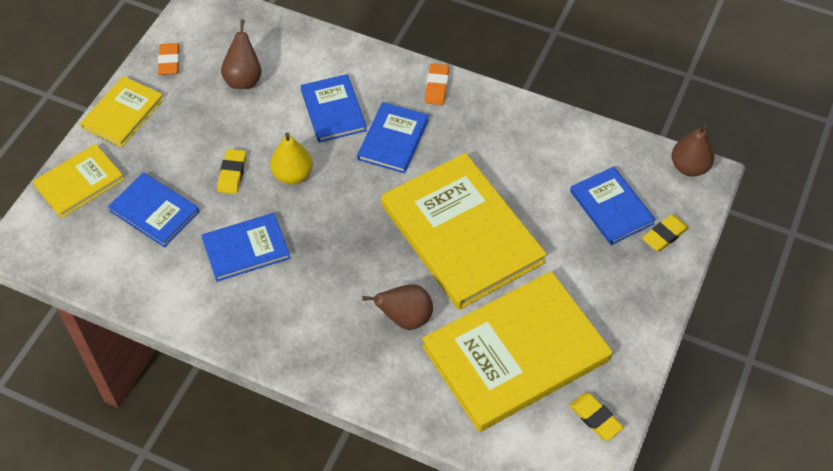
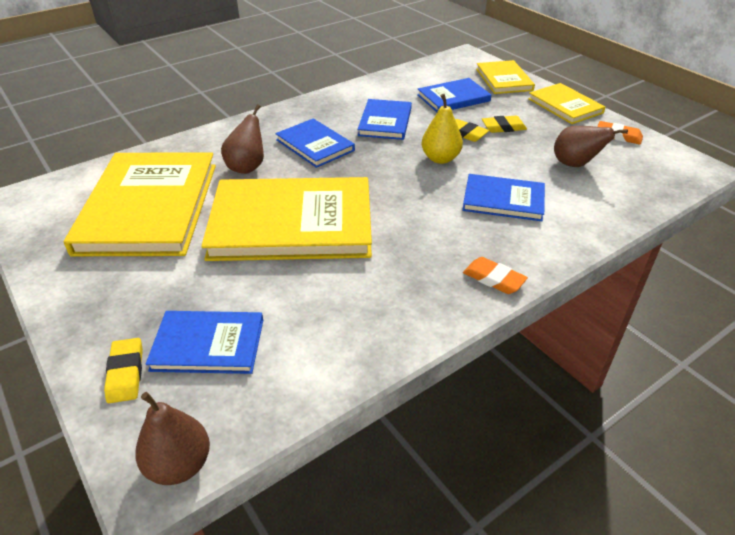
camera: 120 degrees right, 15 degrees down
(393, 139) = (439, 223): blue book -> blue book (315, 145)
(595, 418) = (42, 224): yellow eraser -> yellow eraser (503, 127)

